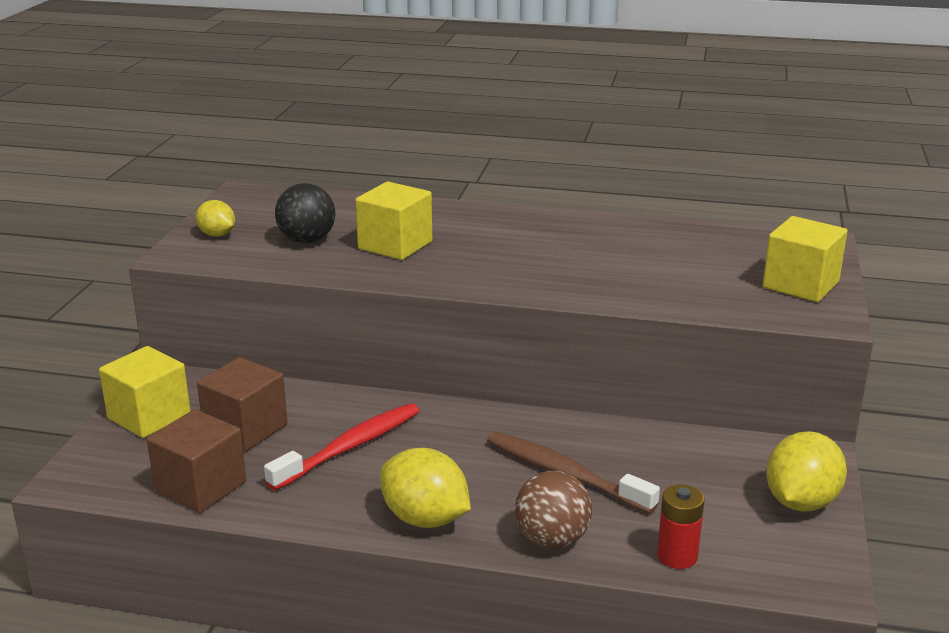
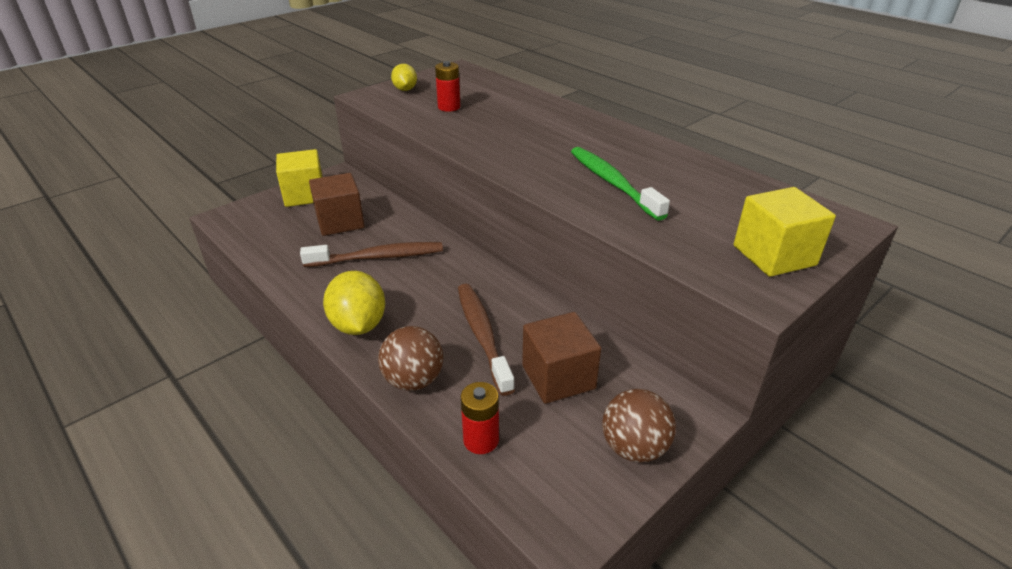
camera: 35 degrees right, 10 degrees up
(200, 487) = (274, 247): brown cube -> brown cube (558, 377)
(307, 240) = (449, 107): black ball -> red battery
(350, 447) = (378, 257): red toothbrush -> brown toothbrush
(395, 245) = (497, 125): yellow cube -> none
(594, 267) = (612, 183): none -> green toothbrush
(801, 502) = (634, 447): yellow lemon -> brown ball

